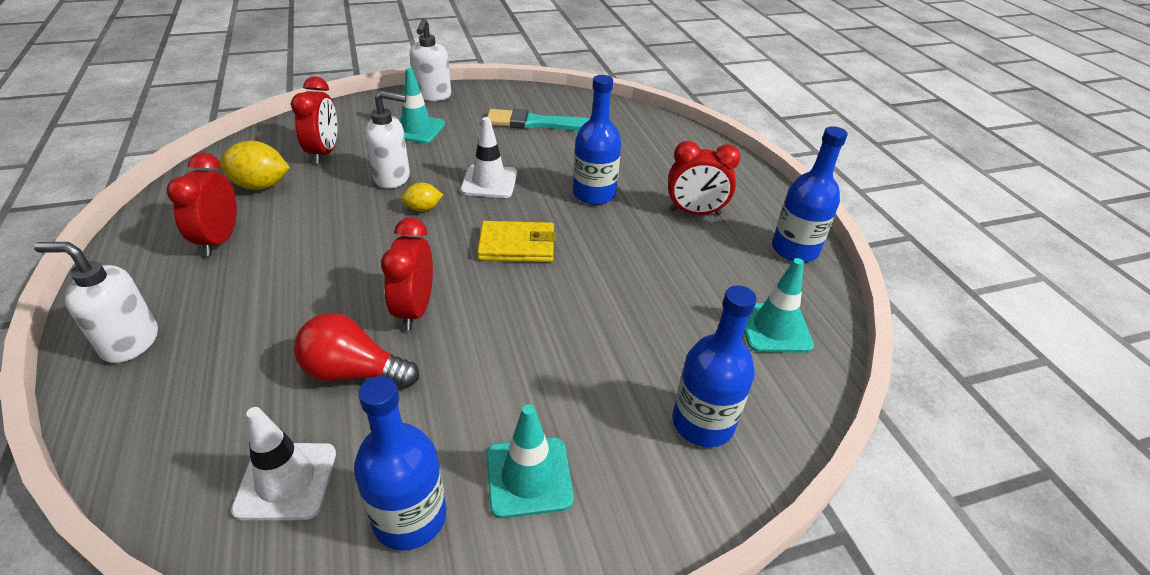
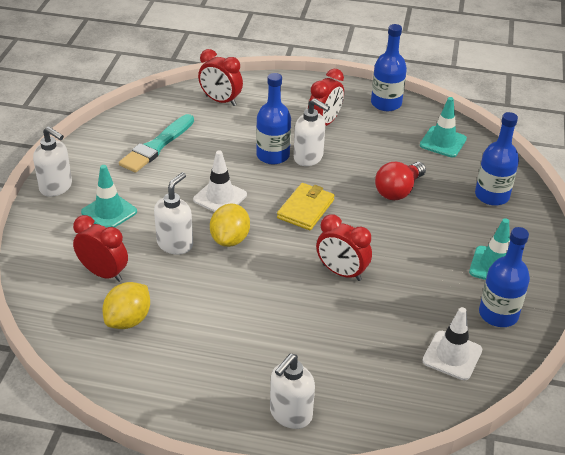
camera: 60 degrees left, 0 degrees up
(219, 240) = (193, 354): red clock -> red clock (220, 101)
(354, 372) = (383, 312): red light bulb -> red light bulb (398, 190)
(423, 208) = (230, 239): yellow lemon -> yellow lemon, size x1.71
(615, 220) = (308, 157): none -> white soap dispenser

